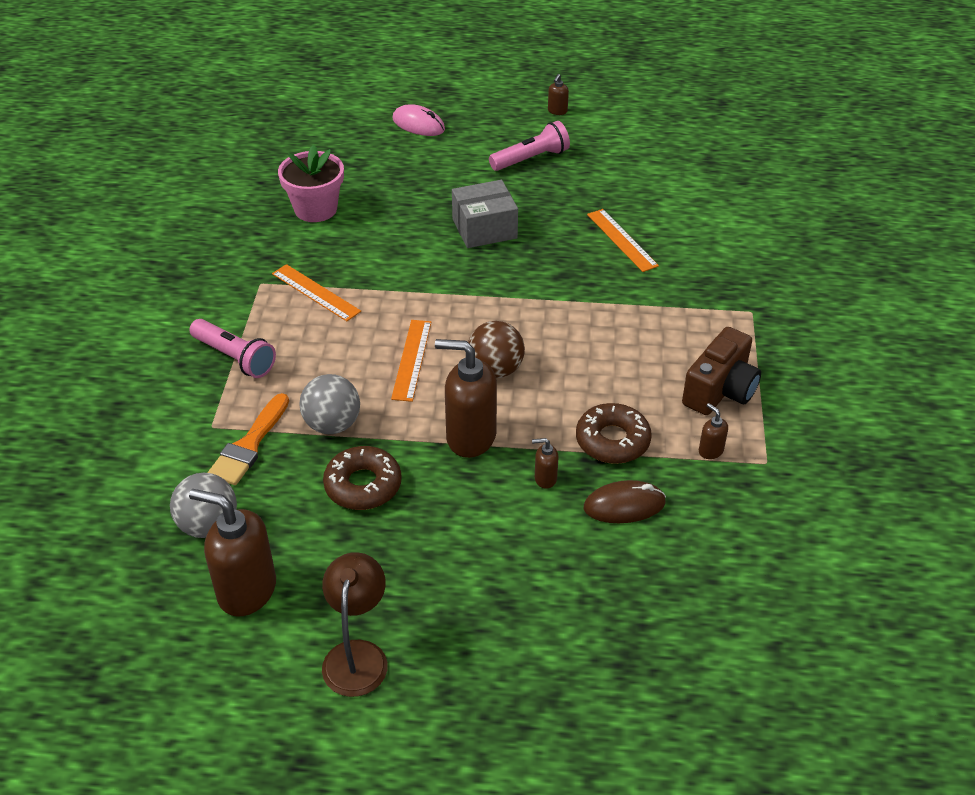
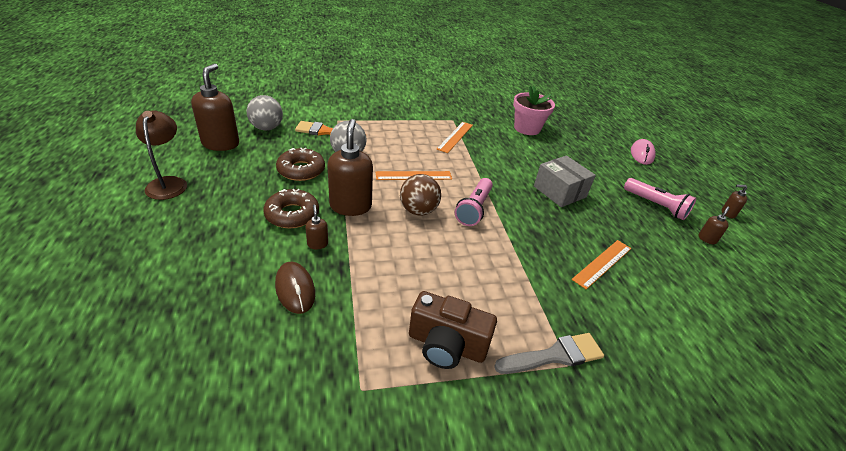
camera: 70 degrees right, 5 degrees down
(235, 358) = (390, 120): pink flashlight -> pink flashlight (474, 209)
(357, 655) = (168, 183): brown lamp -> brown lamp turned 90 degrees counterclockwise
(612, 441) = (364, 277): brown donut -> brown donut (292, 214)
(710, 451) = (367, 342): brown soap dispenser -> brown soap dispenser (707, 239)
(740, 317) = (554, 355): none -> grey brush

